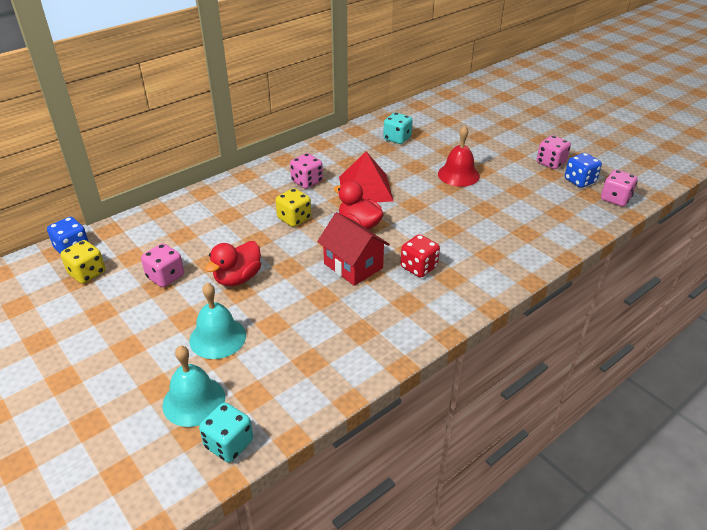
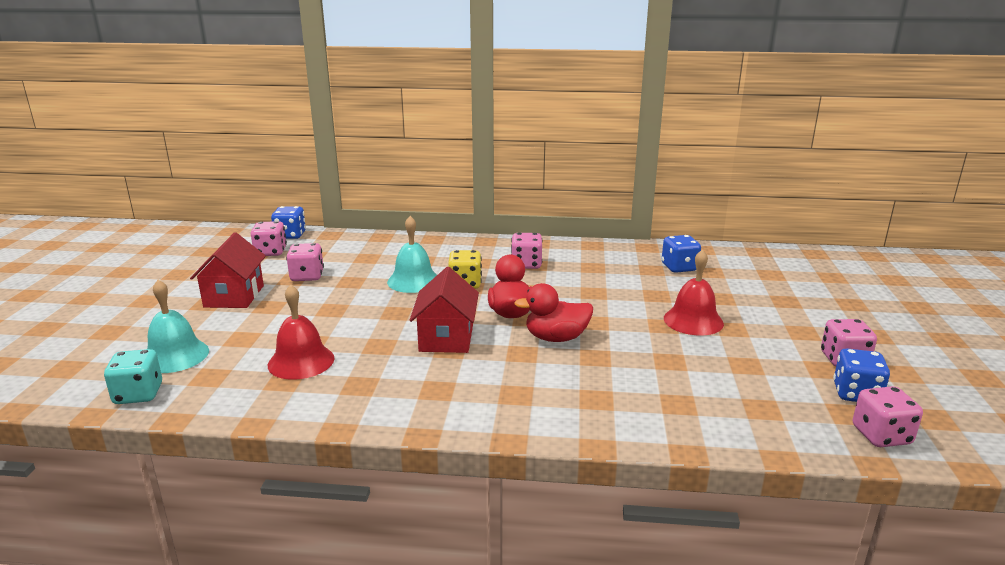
camera: 45 degrees right, 15 degrees down
(87, 273) = (270, 252): yellow dice -> pink dice
(138, 328) = (234, 296): none -> red house
(217, 337) = (262, 328): turquoise bell -> turquoise bell (413, 281)
(238, 278) = (347, 301): red duck -> red duck (556, 338)
(294, 341) = (301, 361): none -> red bell
(365, 188) = (570, 291): red pyramid -> none
(397, 138) = (679, 267): turquoise dice -> blue dice
(419, 267) = (501, 370): red dice -> none

